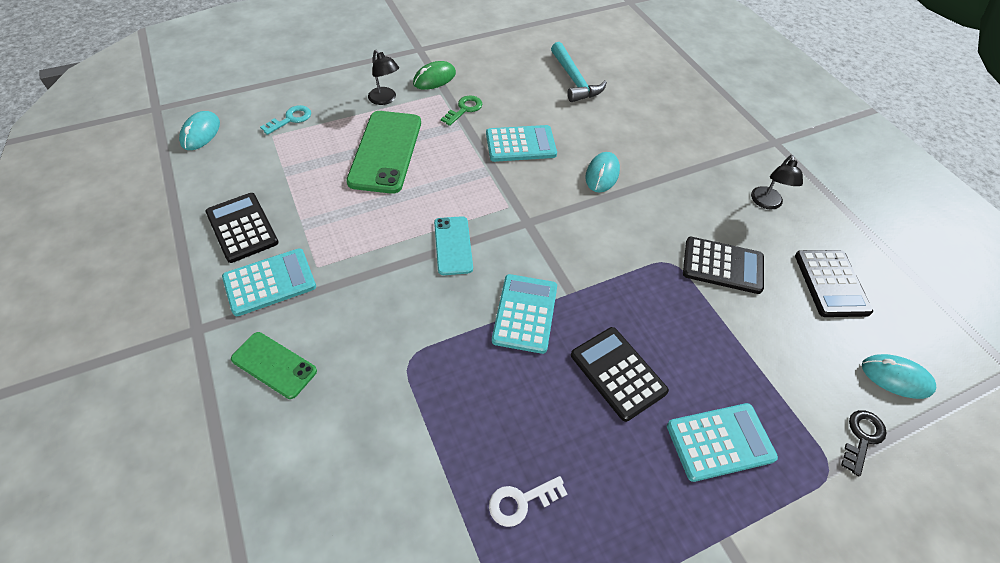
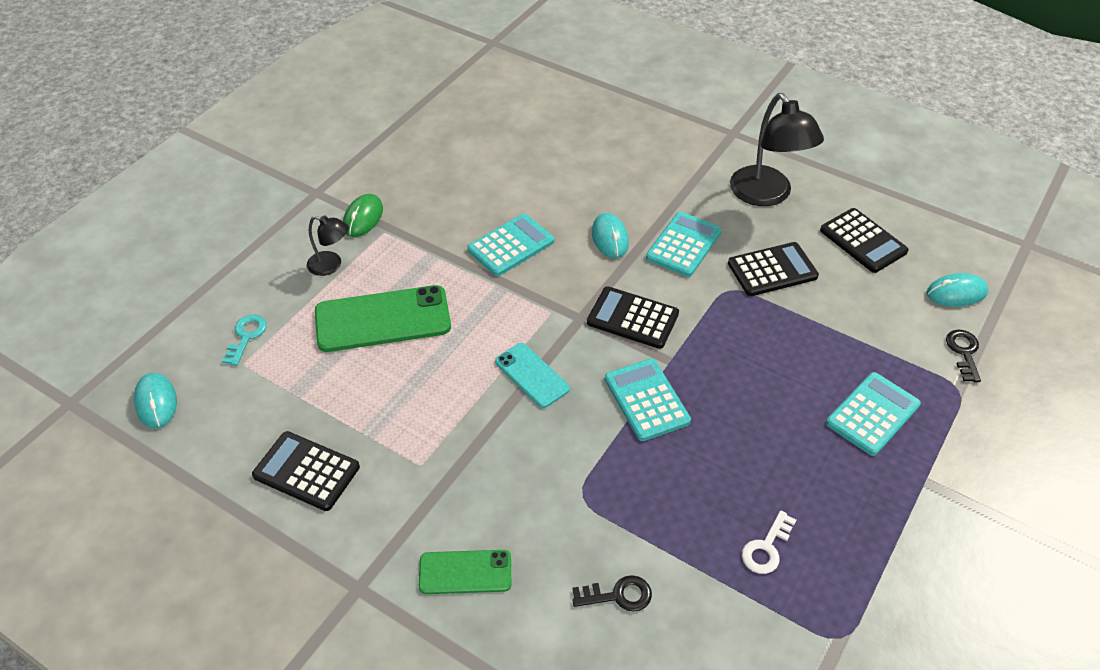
camera: 30 degrees left, 5 degrees down
(270, 282) = (388, 505): turquoise calculator -> turquoise calculator (684, 245)
(365, 459) = (618, 595): none -> black key
(385, 151) = (383, 319): green phone -> green phone turned 75 degrees counterclockwise
(464, 109) = (424, 236): green key -> none
(574, 80) = (507, 154): turquoise hammer -> none
(618, 373) = (760, 406): black calculator -> black calculator (633, 318)
(766, 203) = (766, 195): black lamp -> black lamp, size x1.90

